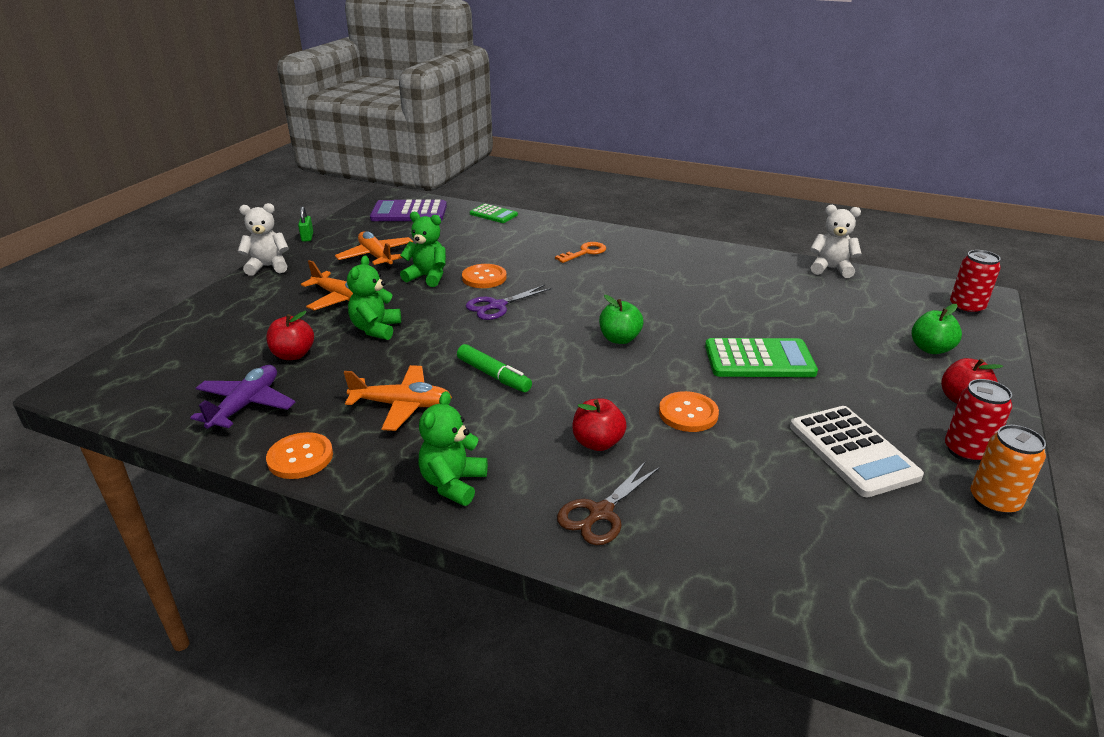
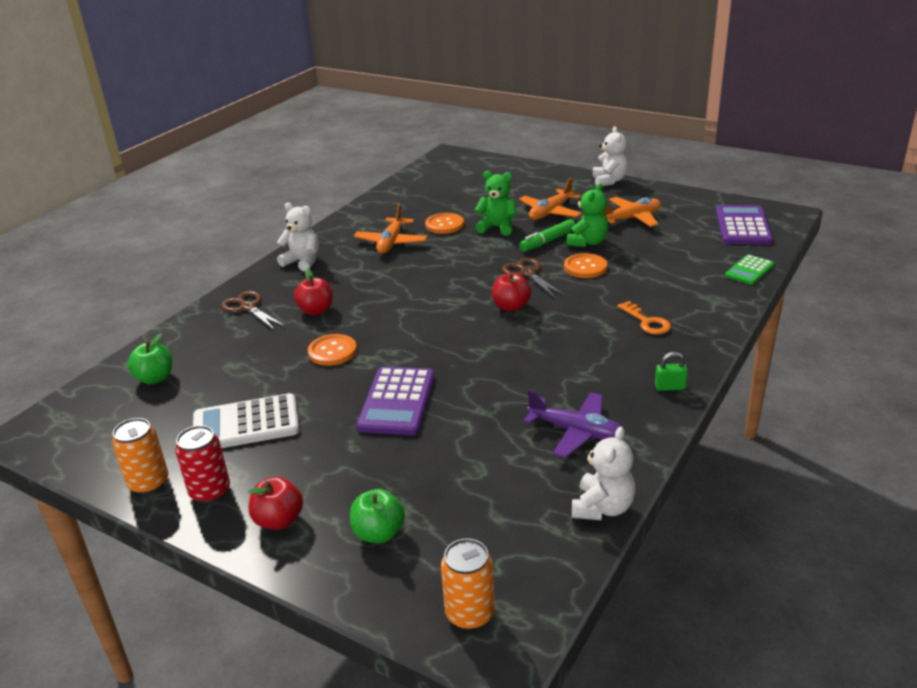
camera: 100 degrees right, 0 degrees up
(246, 405) = (411, 198): purple plane -> purple plane (576, 431)
(293, 355) = (467, 204): red apple -> red apple (511, 307)
(300, 457) = (351, 218): orange button -> orange button (444, 225)
(307, 237) = (671, 188): green padlock -> green padlock (670, 387)
(453, 483) = (302, 262): green teddy bear -> white teddy bear
(493, 375) = (416, 273): green marker -> green marker (547, 241)
(497, 306) = (528, 274): purple scissors -> brown scissors
(619, 339) = (456, 329): green apple -> green apple (155, 378)
(759, 359) = (397, 402): green calculator -> purple calculator
(966, 308) = (470, 614): red can -> orange can

